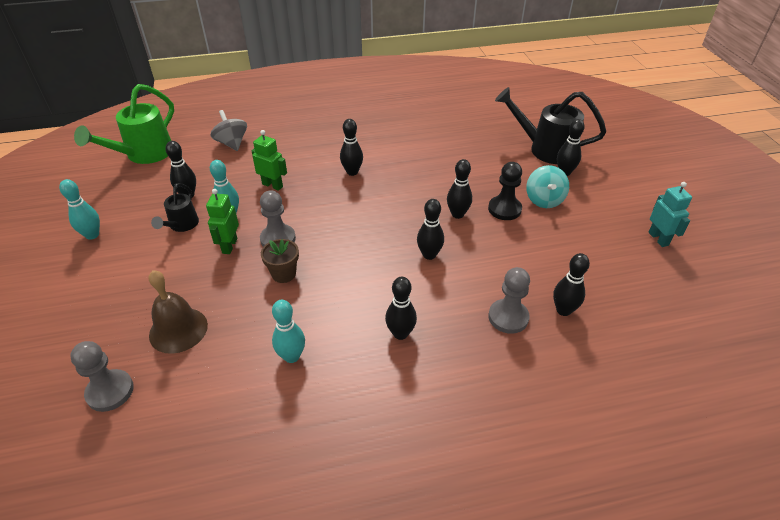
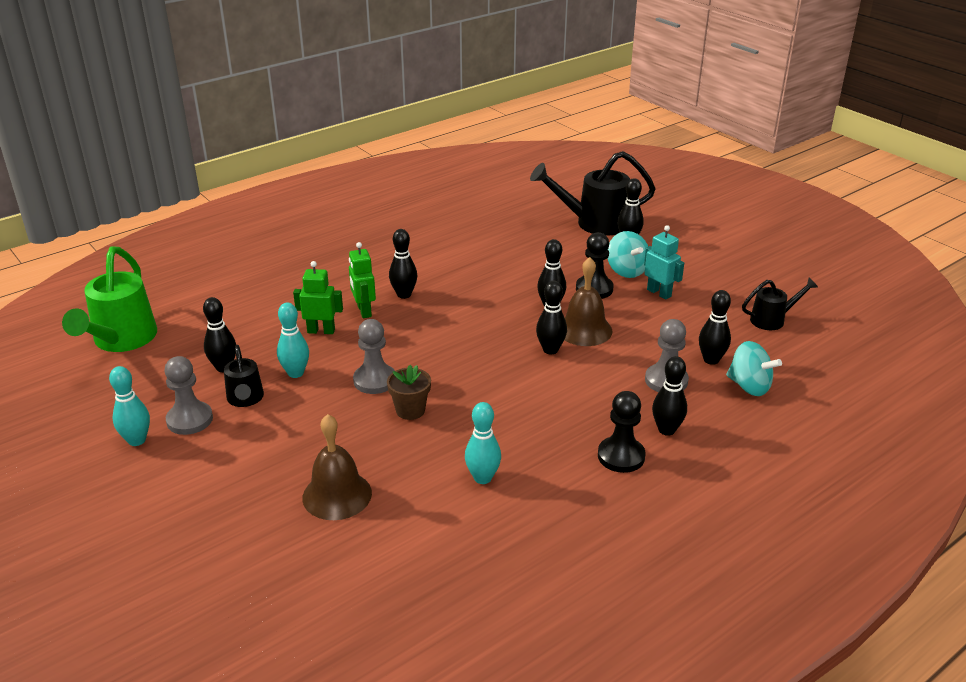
camera: 25 degrees left, 10 degrees down
(110, 391) = (311, 572): grey pawn -> grey pawn (190, 420)
(229, 246) = (323, 402): green robot -> green robot (364, 311)
(232, 143) = (229, 300): grey spinning top -> none
(400, 333) = (575, 425): black bowling pin -> black bowling pin (666, 430)
(417, 379) = (621, 456): none -> black pawn
(470, 245) = (584, 330): none -> brown bell
(582, 350) = (749, 386): none -> turquoise spinning top
(649, 288) = (772, 320): none -> black watering can
(658, 239) = (753, 277): turquoise robot -> turquoise robot (659, 293)

